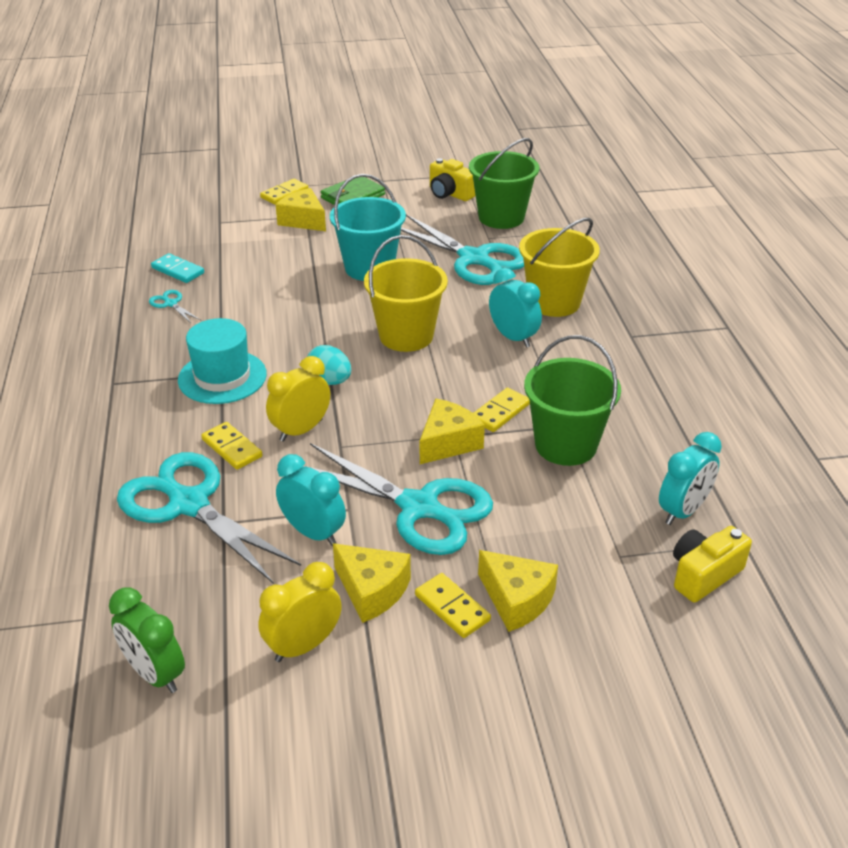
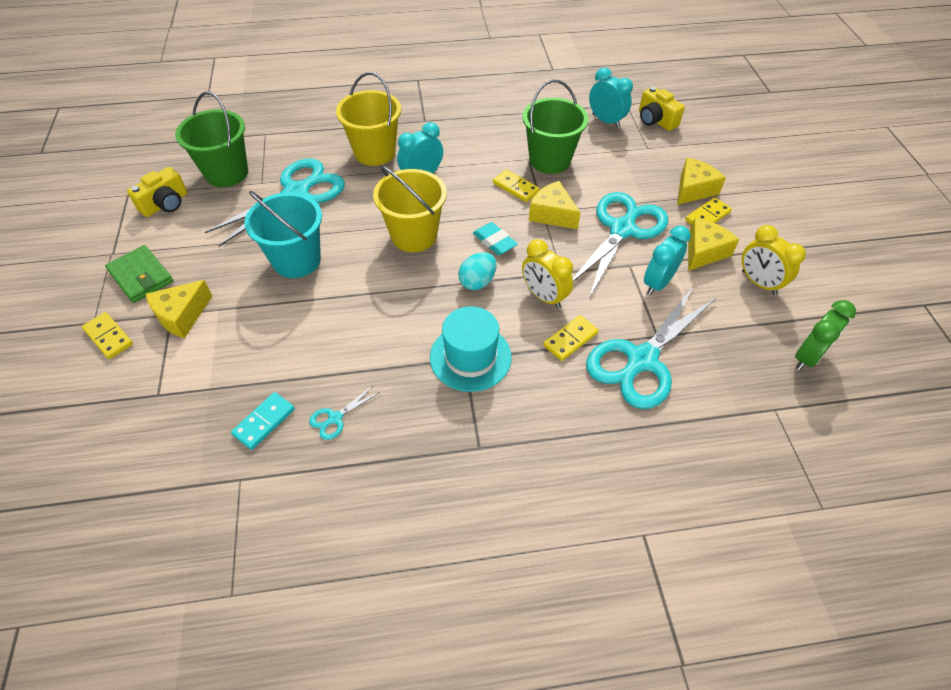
camera: 90 degrees left, 15 degrees up
(396, 394) = (494, 241): none -> turquoise eraser

